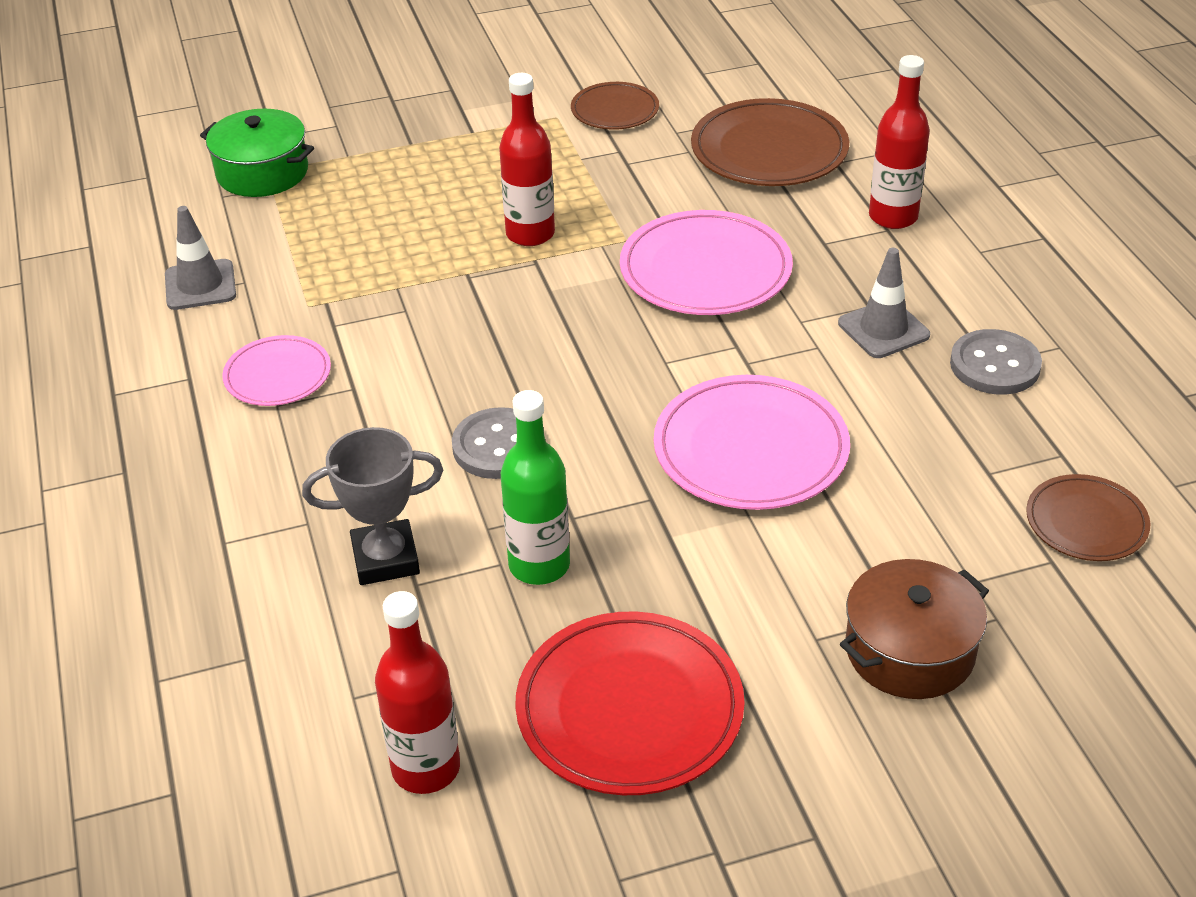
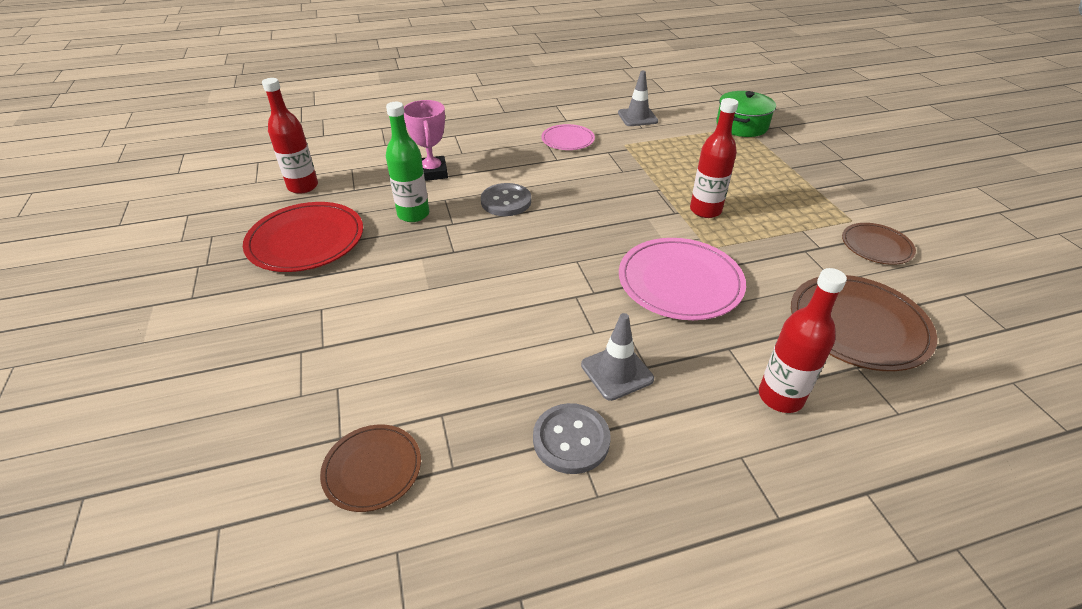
camera: 90 degrees right, 0 degrees up
(385, 558) = (432, 172): grey trophy -> pink trophy
(750, 449) = (489, 292): pink plate -> none
(909, 650) = (293, 348): brown pot -> none

